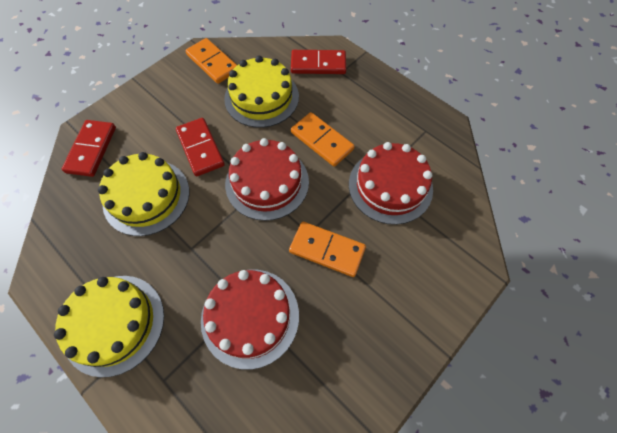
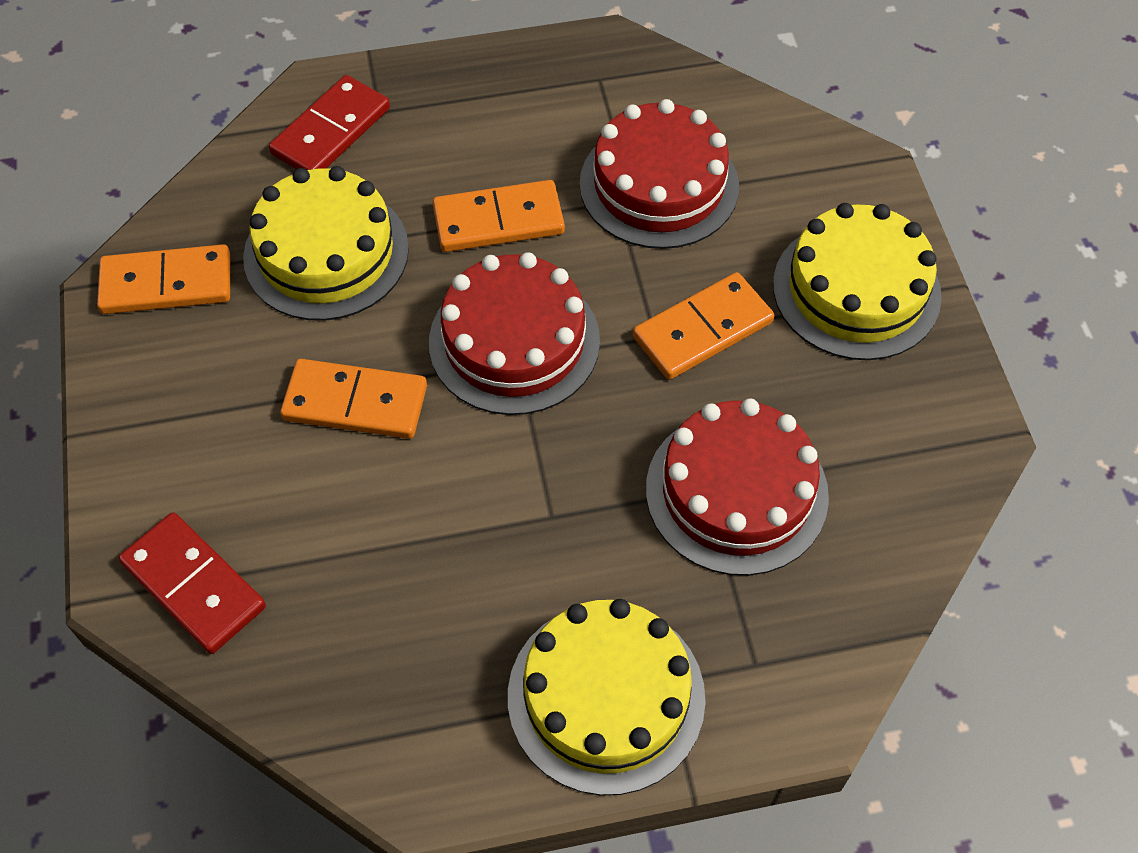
camera: 55 degrees left, 5 degrees down
(146, 197) = (388, 537): yellow cake -> yellow cake (856, 290)
(200, 148) = (355, 403): red domino -> orange domino

